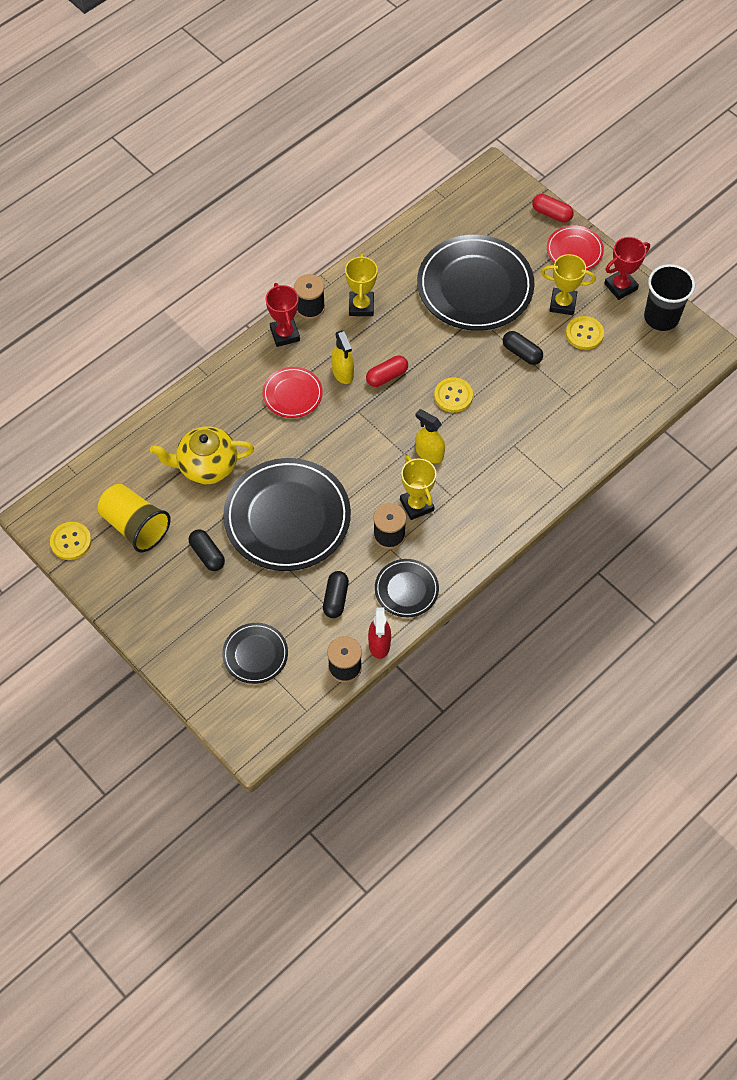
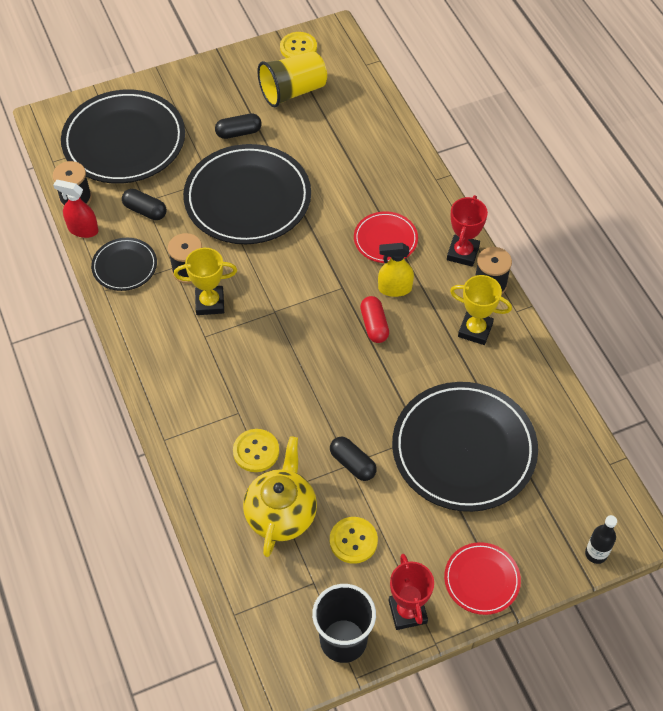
camera: 110 degrees right, 5 degrees down
(206, 466) = (332, 154): yellow teapot -> yellow teapot (281, 513)
(255, 654) = (124, 141): black plate -> black plate, size x2.02
(285, 334) = (462, 253): red trophy -> red trophy turned 75 degrees counterclockwise
(429, 453) = (264, 332): yellow spray bottle -> none
(453, 396) = (324, 377): yellow button -> yellow button (256, 451)
(521, 191) = (596, 554): none -> black bottle
(521, 353) = (352, 464): black capsule -> black capsule turned 75 degrees clockwise
(551, 214) = (549, 576): red capsule -> none
(562, 304) = (405, 534): yellow trophy -> none

